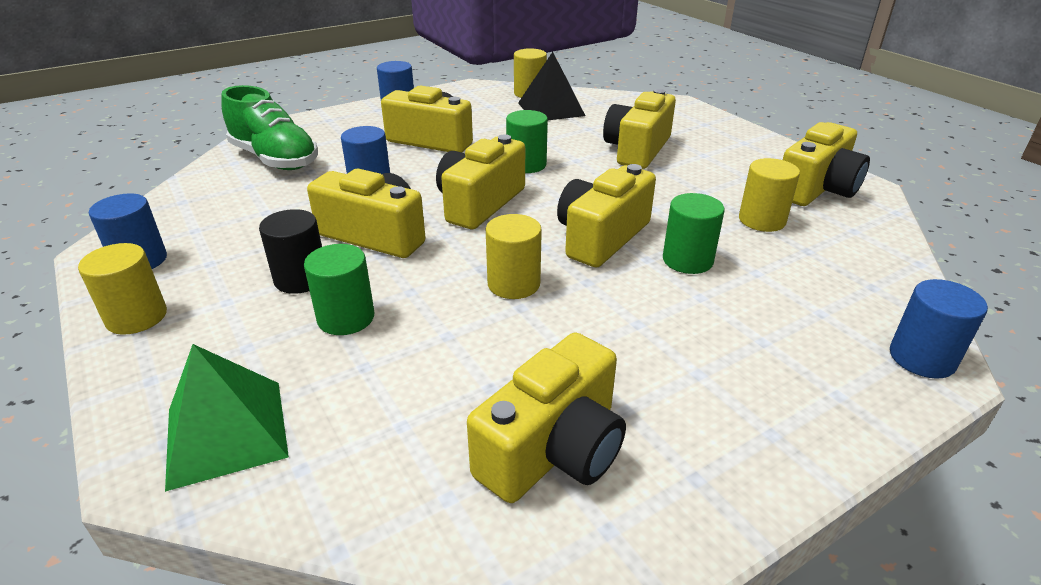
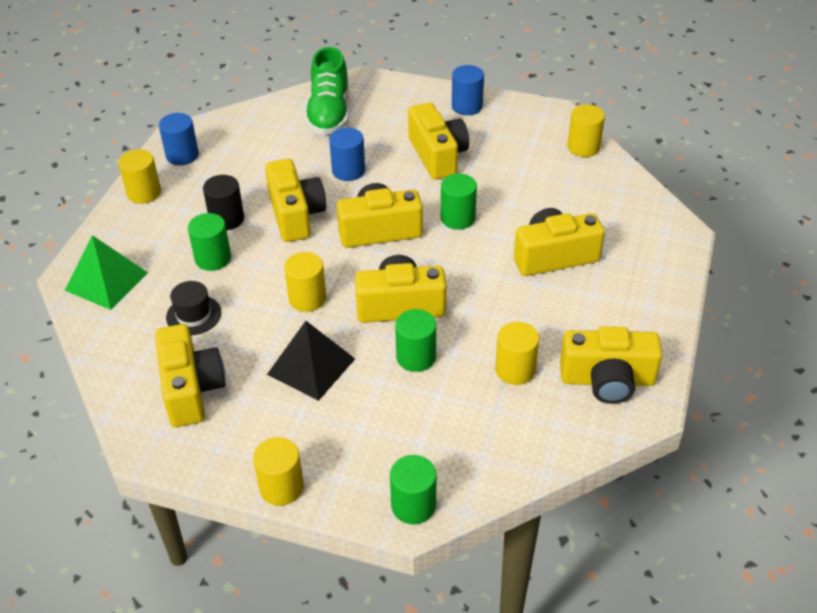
camera: 50 degrees right, 10 degrees up
(418, 380) = (193, 315): none -> black hat
(550, 109) = (568, 175): black pyramid -> black pyramid (311, 366)
(553, 449) = (191, 389): yellow camera -> yellow camera turned 105 degrees counterclockwise
(823, 450) = (281, 487): none -> yellow cylinder
(922, 358) = (413, 505): blue cylinder -> green cylinder

